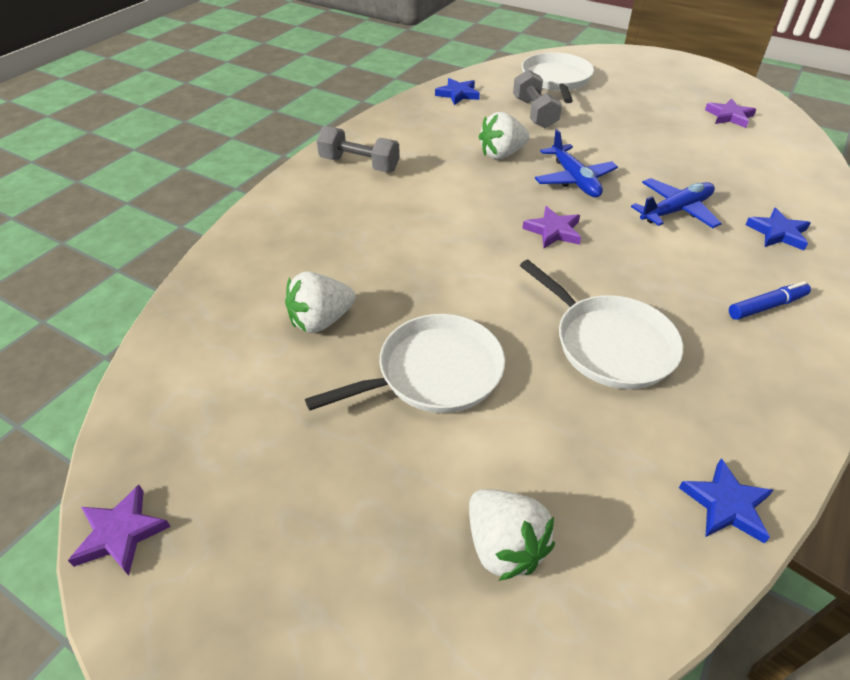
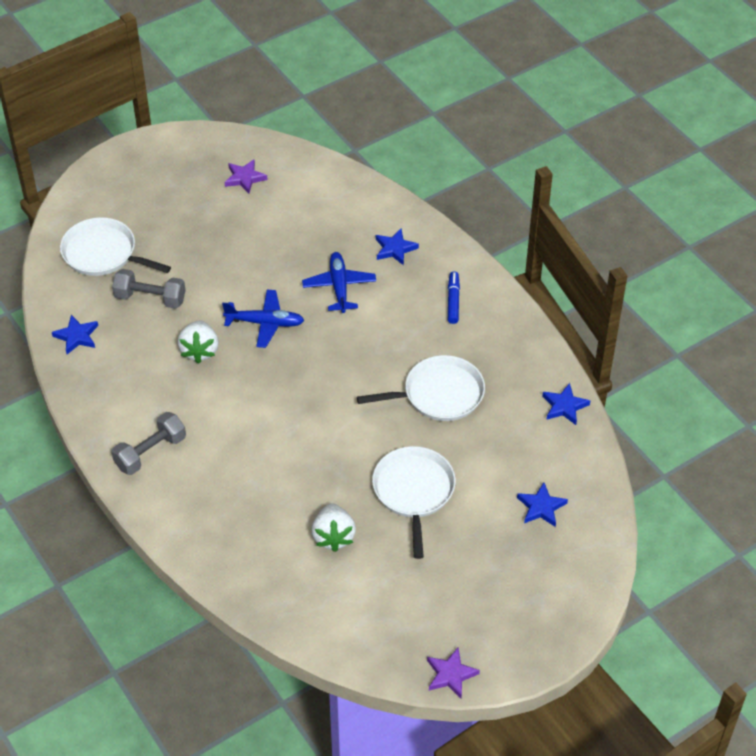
camera: 65 degrees left, 5 degrees up
(504, 546) = (541, 507): white strawberry -> blue star
(553, 231) = (318, 367): purple star -> none

